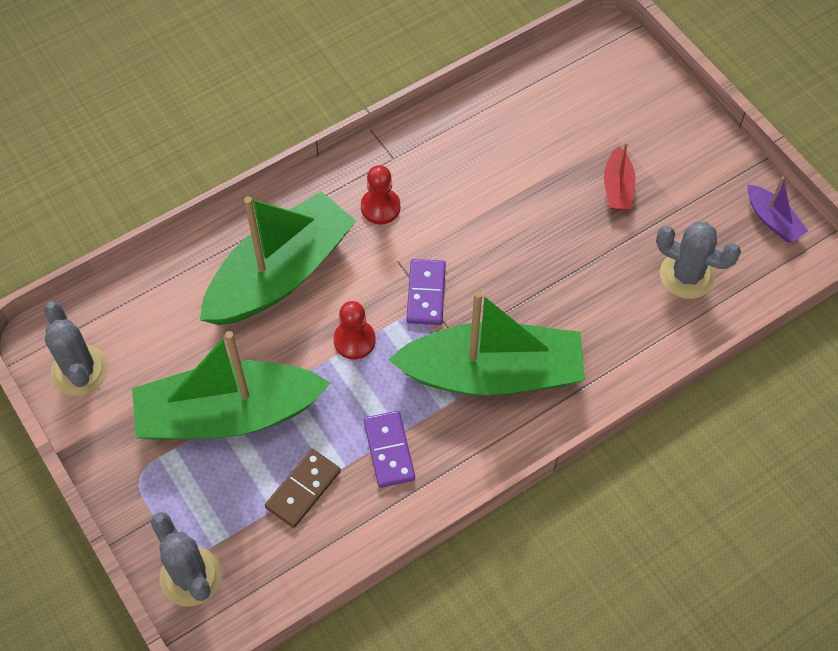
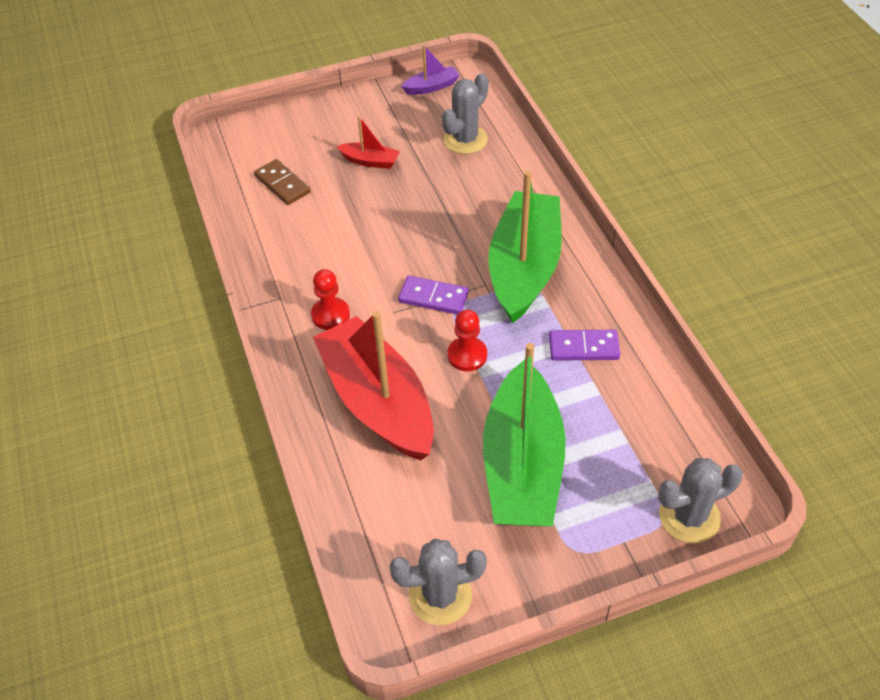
camera: 75 degrees left, 10 degrees down
(280, 274) = (378, 402): green boat -> red boat
(303, 489) = (611, 415): brown domino -> brown domino (282, 184)

